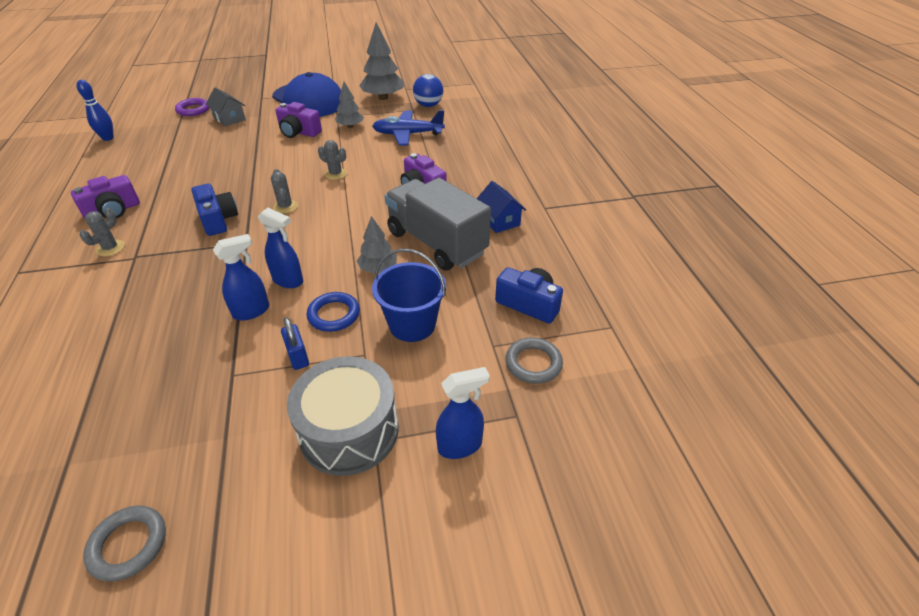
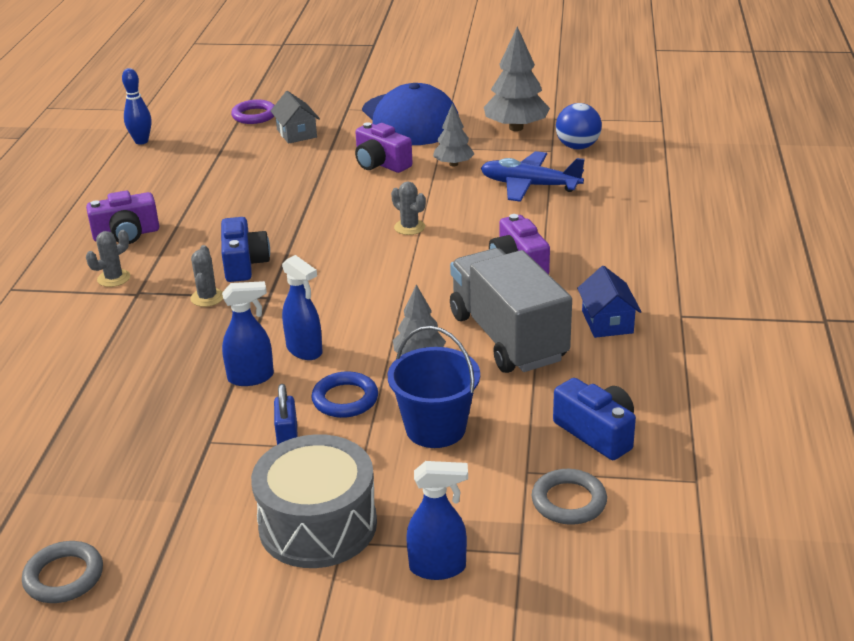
camera: 20 degrees right, 10 degrees down
(285, 207) = (331, 260): grey cactus -> grey cactus (207, 297)

